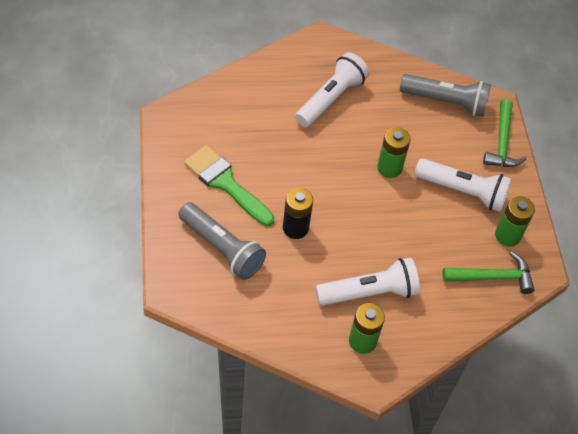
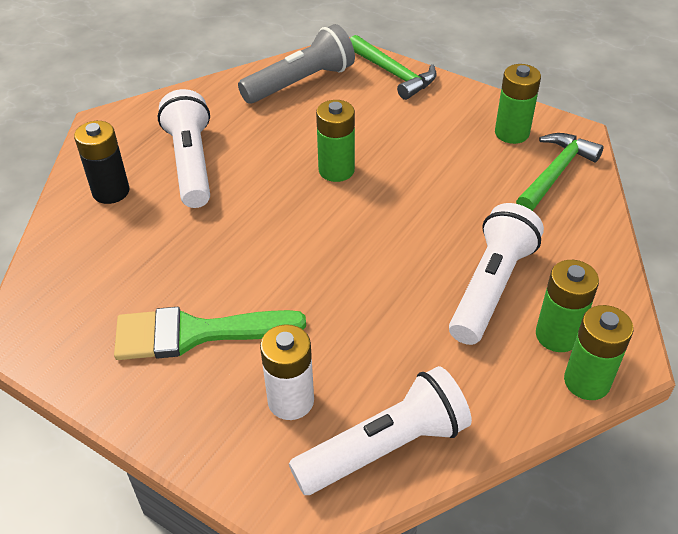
camera: 45 degrees left, 10 degrees down
(222, 248) = (291, 401): grey flashlight -> white battery
(295, 228) = (334, 302): black battery -> black battery (111, 192)
(342, 370) = (587, 381): none -> green battery
(463, 191) = (425, 133): white flashlight -> white flashlight (385, 447)

